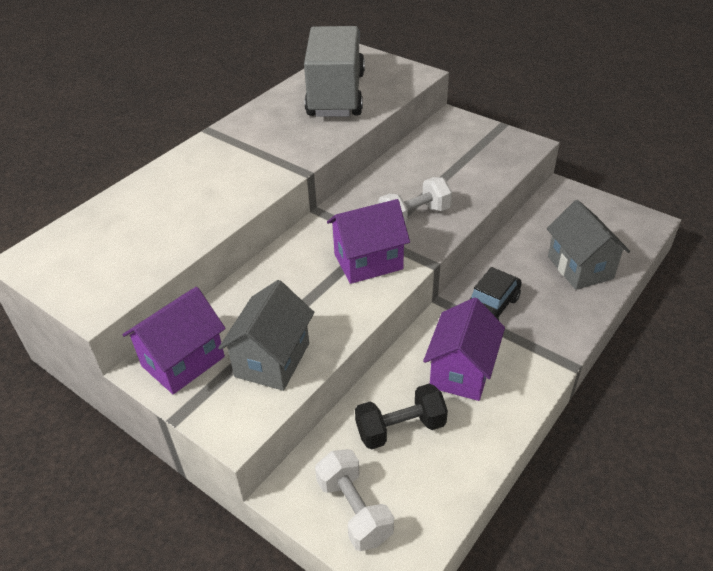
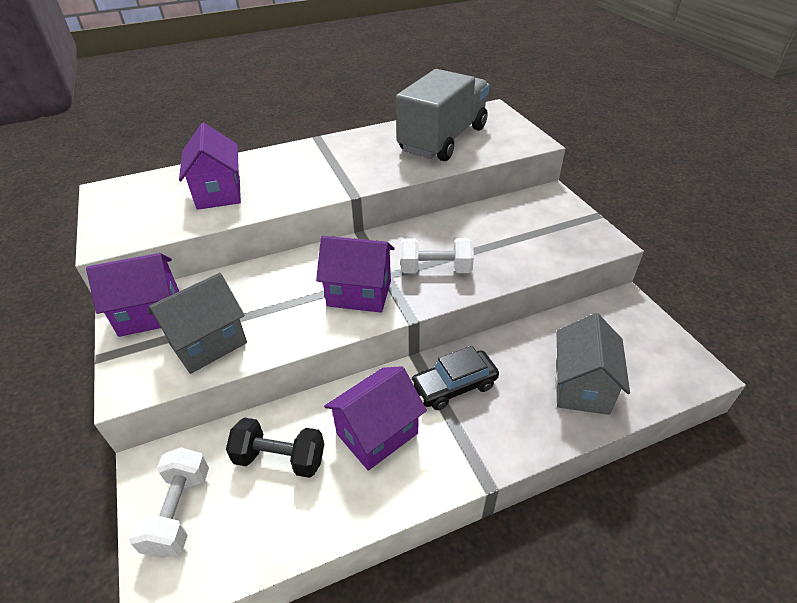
camera: 30 degrees right, 0 degrees up
(164, 217) = (219, 193): none -> purple house

